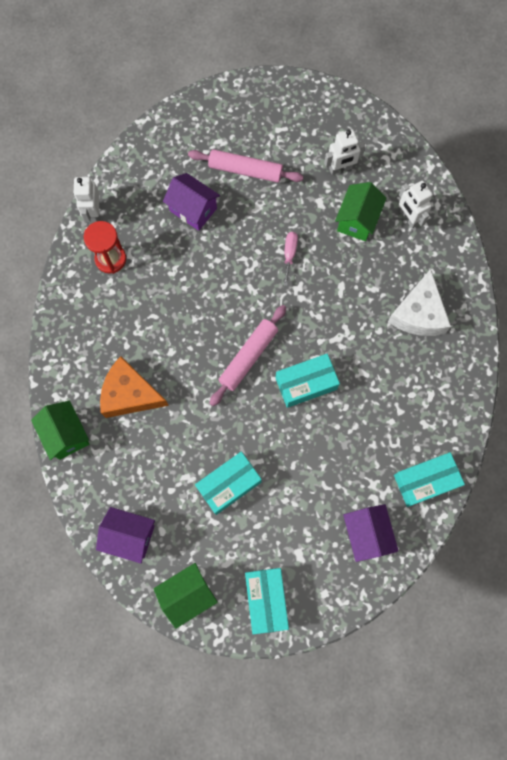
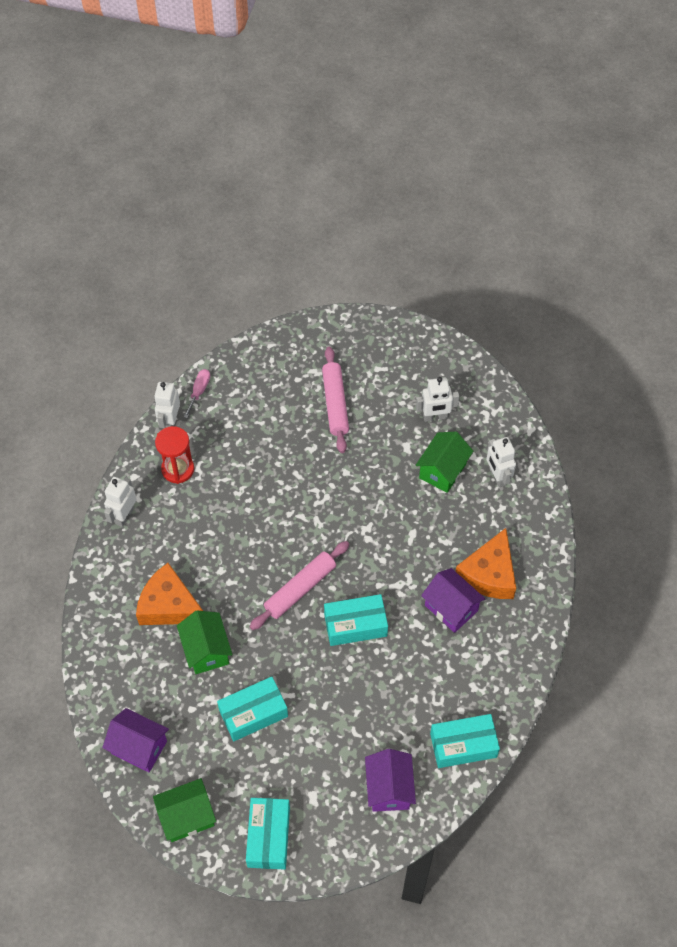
camera: 10 degrees right, 15 degrees down
(66, 434) = (95, 635): green house -> green house (206, 650)
(69, 313) = (124, 516): none -> white robot
(193, 210) = (273, 434): purple house -> purple house (451, 608)
(245, 170) = (335, 403): pink rolling pin -> pink rolling pin turned 60 degrees clockwise
(289, 254) = (364, 493): pink screwdriver -> pink screwdriver (199, 391)
(418, 313) = (489, 574): white cheese -> orange cheese

